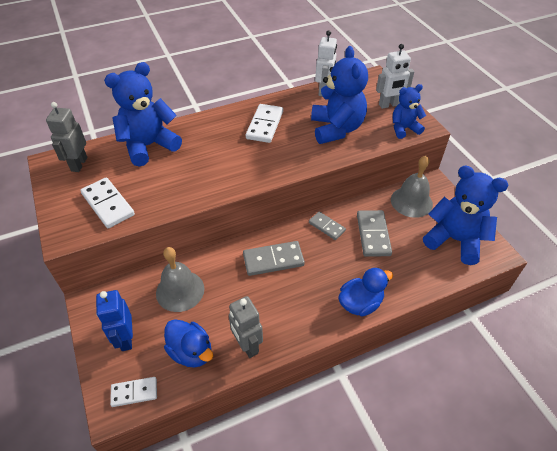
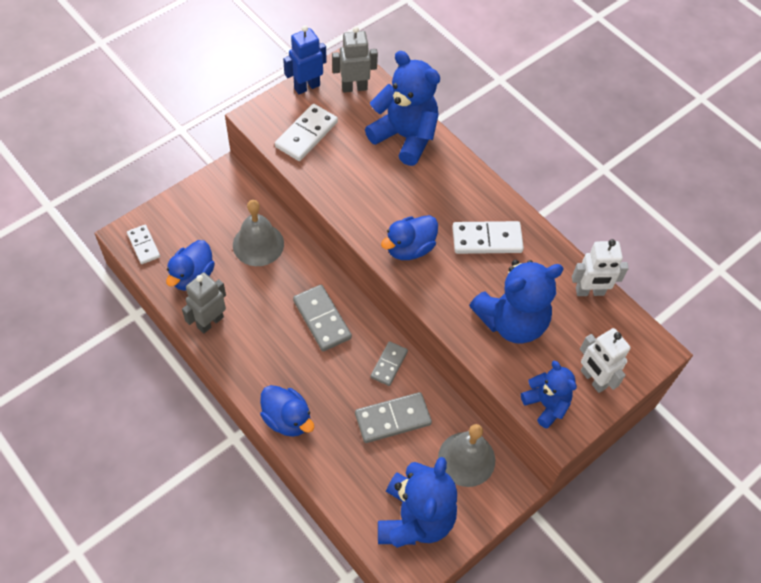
camera: 70 degrees right, 10 degrees up
(125, 339) = (194, 219): blue robot -> blue robot (307, 87)
(255, 166) = (409, 248): none -> blue duck

